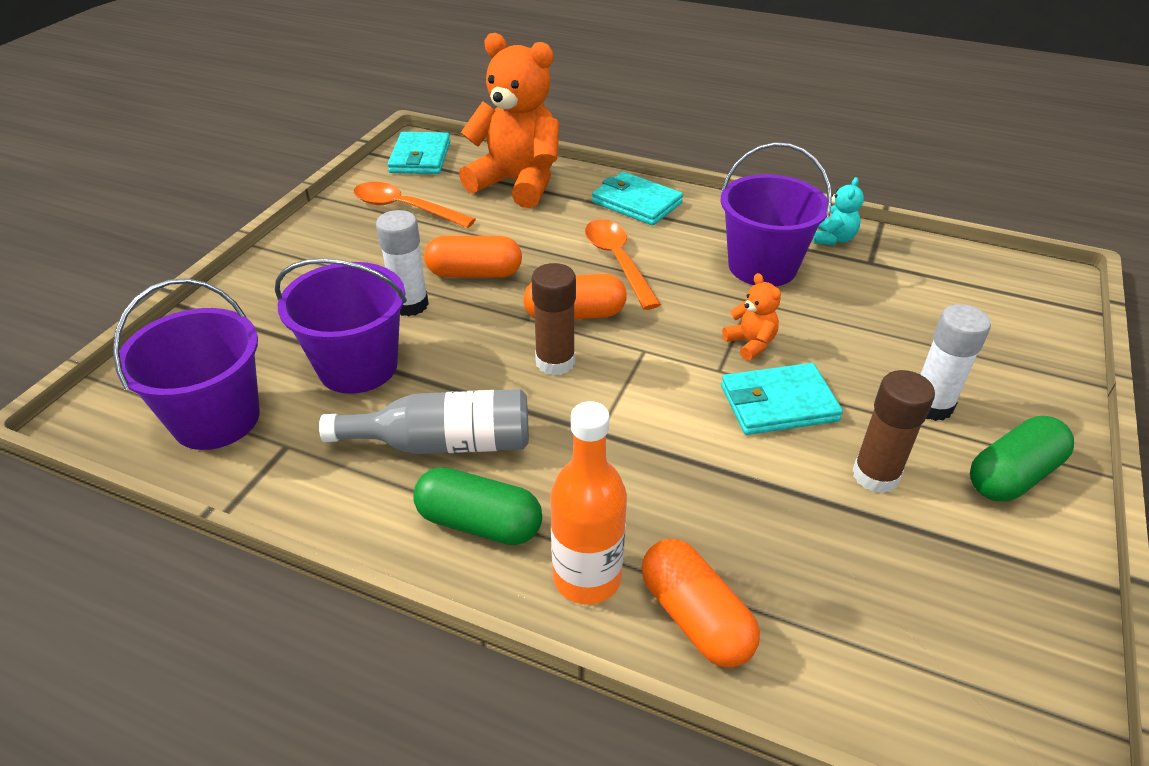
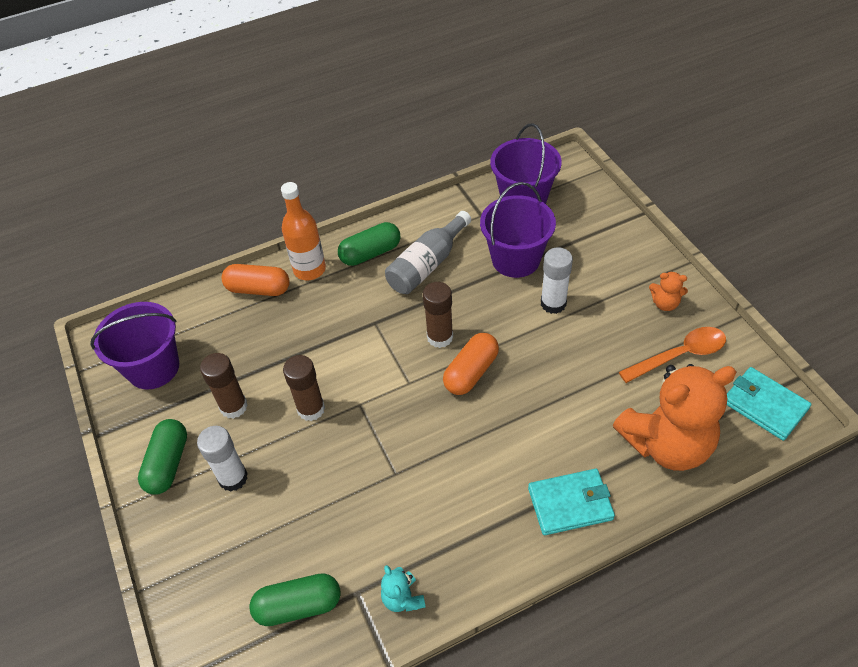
camera: 135 degrees right, 10 degrees up
(474, 273) = (560, 349): orange capsule -> none
(617, 261) = (504, 433): orange spoon -> none
(750, 343) = (361, 437): orange teddy bear -> orange teddy bear (665, 303)
(762, 267) = (419, 514): purple bucket -> purple bucket (153, 367)
(778, 403) = (311, 409): turquoise wallet -> brown glue stick
(931, 284) = (298, 606): none -> green capsule

